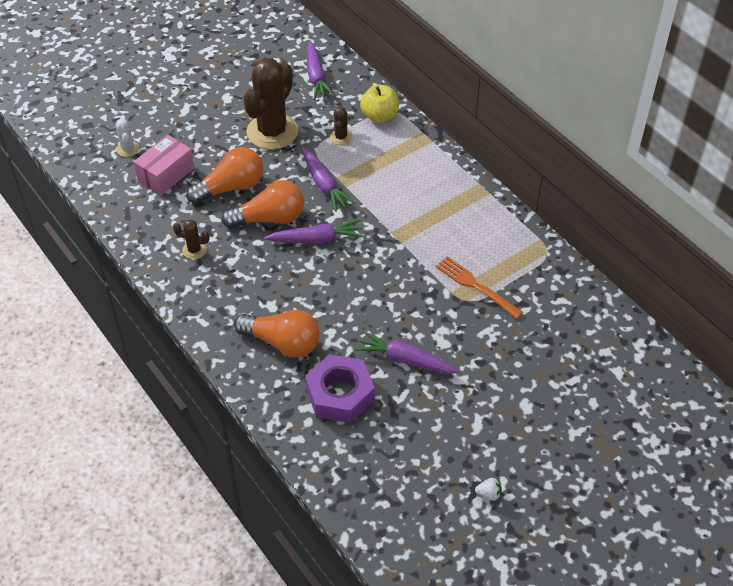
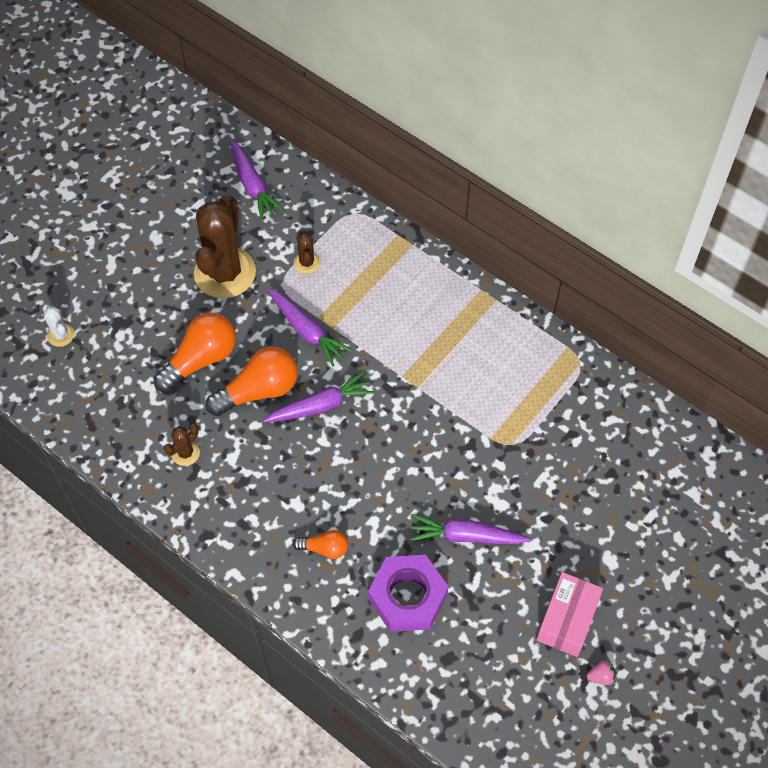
camera: 15 degrees left, 10 degrees up
(166, 174) = (118, 359): pink box -> pink box (567, 620)
(194, 250) = (185, 453): brown cactus -> brown cactus turned 45 degrees counterclockwise
(282, 343) = (324, 548): orange light bulb -> orange light bulb, size x0.53
(379, 116) = (342, 224): yellow apple -> none
(476, 286) = (515, 424): orange fork -> none
(489, 494) = (601, 676): white strawberry -> pink strawberry

